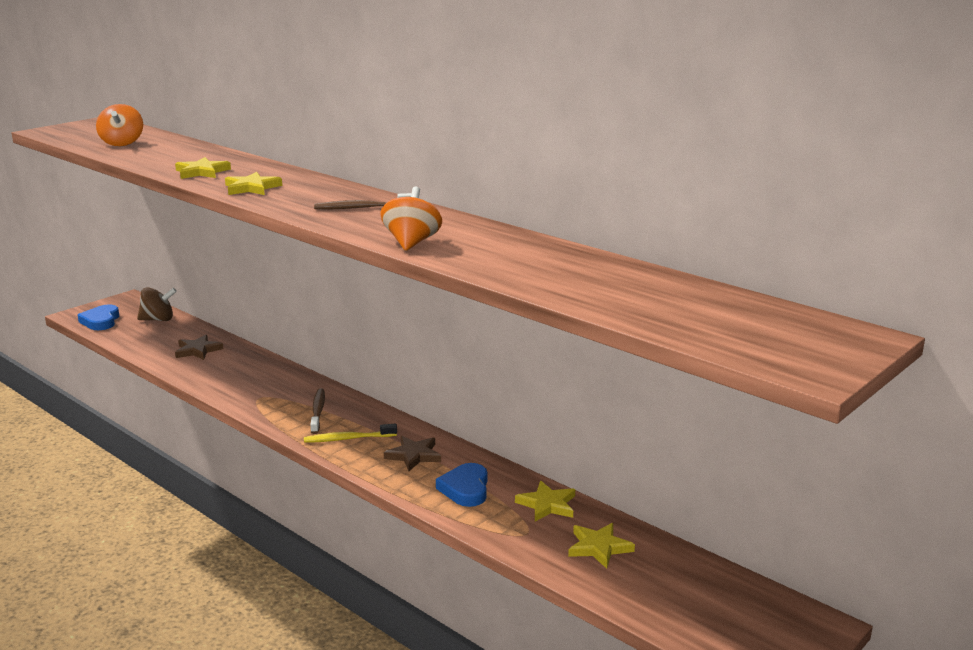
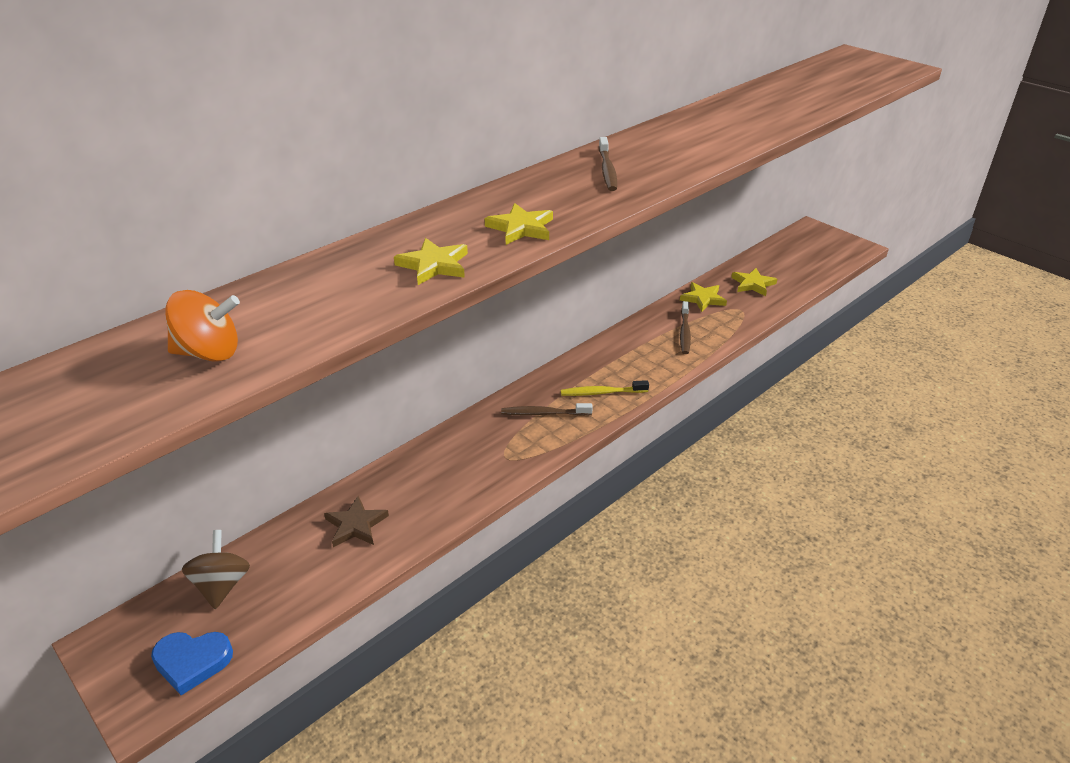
camera: 85 degrees left, 15 degrees up
(348, 439) = (601, 393): yellow toothbrush -> yellow toothbrush turned 90 degrees clockwise
(411, 243) = (713, 151): orange spinning top -> none
(413, 455) = (632, 356): brown star -> none
(465, 489) = (684, 332): blue heart -> brown toothbrush

